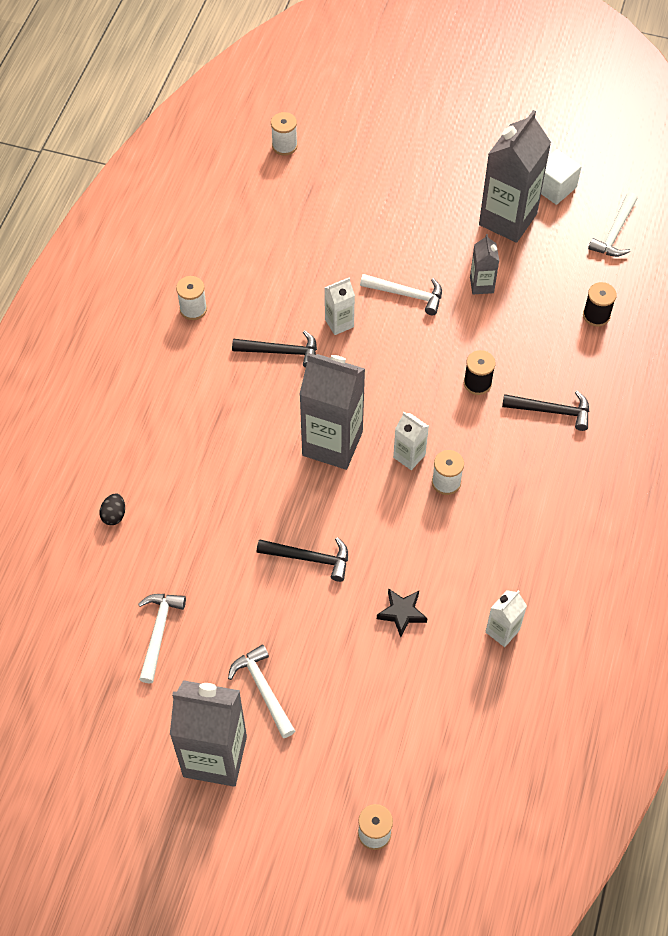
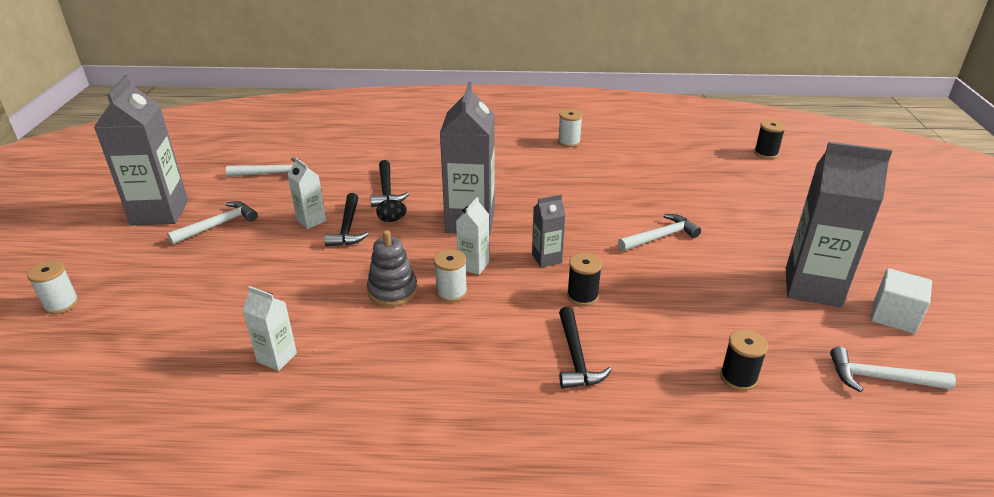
camera: 75 degrees right, 25 degrees down
(114, 515) = (371, 142): black egg -> black egg (392, 220)
(281, 351) = (552, 183): black hammer -> black hammer (387, 190)
(284, 146) = (766, 153): white spool -> black spool
(339, 323) = (601, 206): white carton -> white carton (311, 220)
(402, 613) = (295, 286): black star -> none
(406, 294) = (660, 237): white hammer -> white hammer turned 120 degrees counterclockwise
(431, 530) = (392, 291): none -> grey stacking toy
(481, 285) = (709, 281): grey carton -> grey carton (546, 258)

